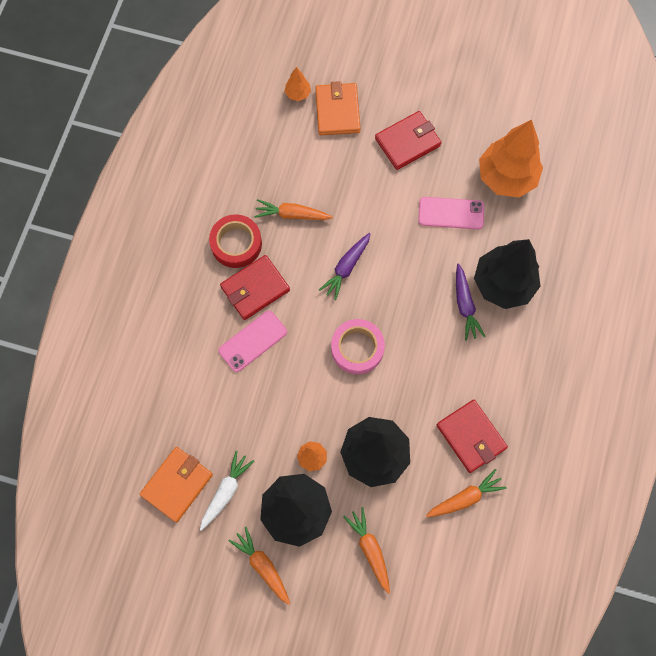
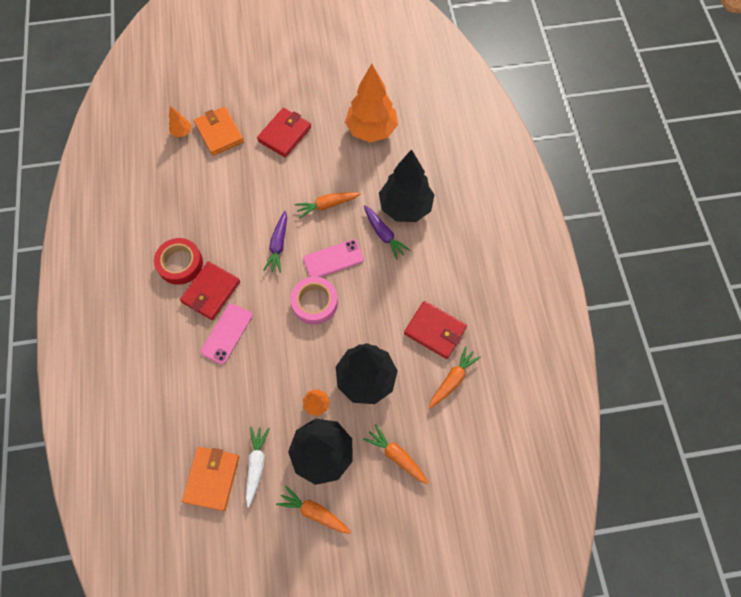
camera: 25 degrees left, 5 degrees down
(292, 214) = (217, 223): orange carrot -> orange carrot (327, 205)
(451, 213) = (341, 172): pink phone -> pink phone (333, 259)

